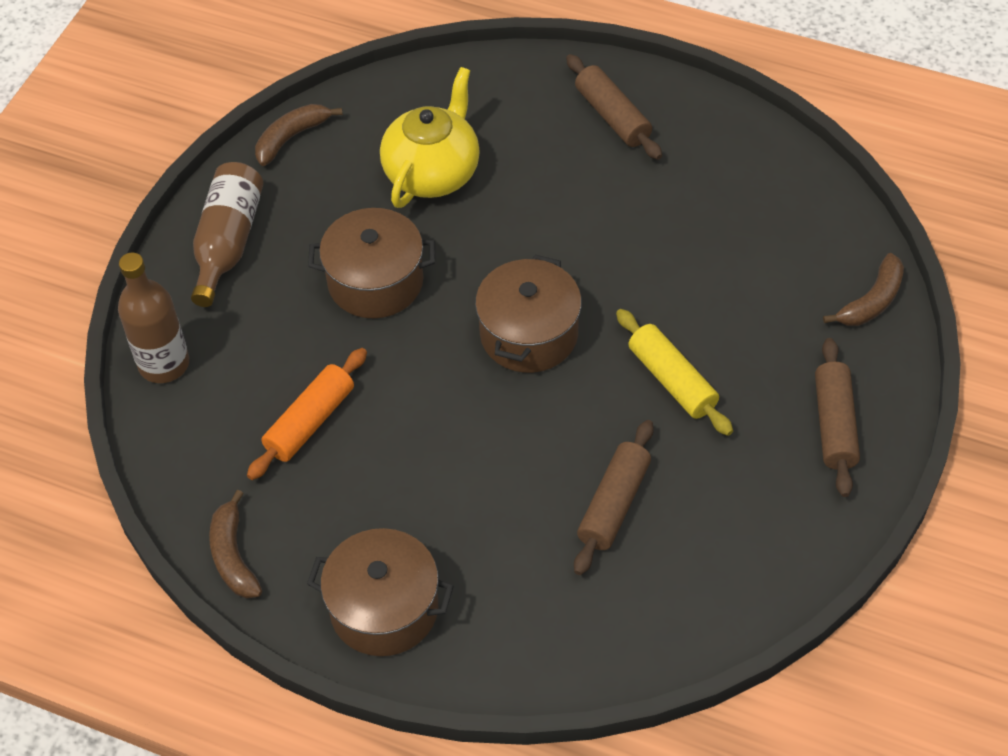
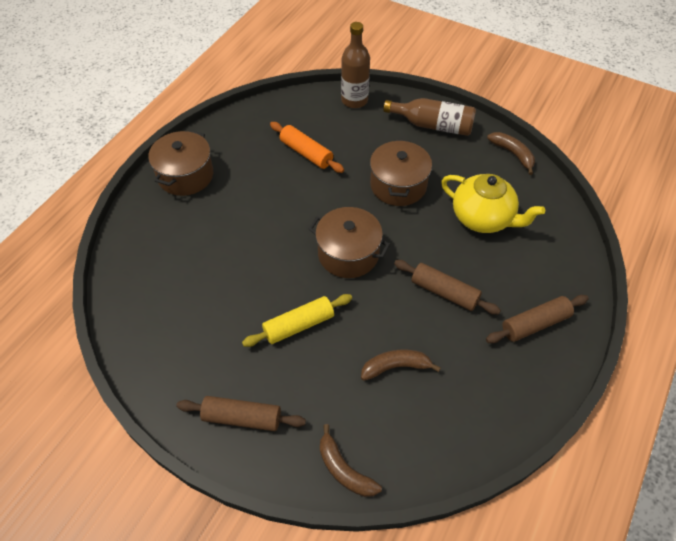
camera: 95 degrees right, 0 degrees up
(233, 556) = (234, 122): brown banana -> brown banana (395, 367)
(613, 504) = (217, 281): brown rolling pin -> brown rolling pin (444, 292)

